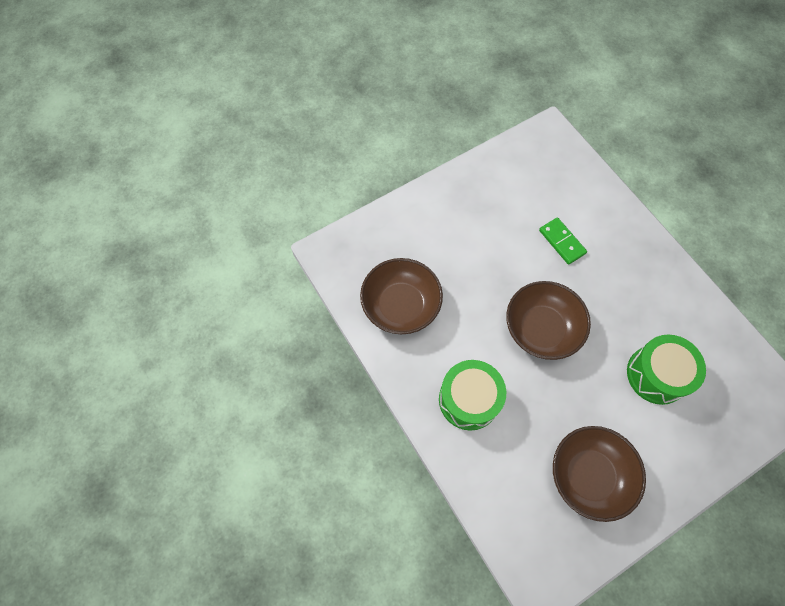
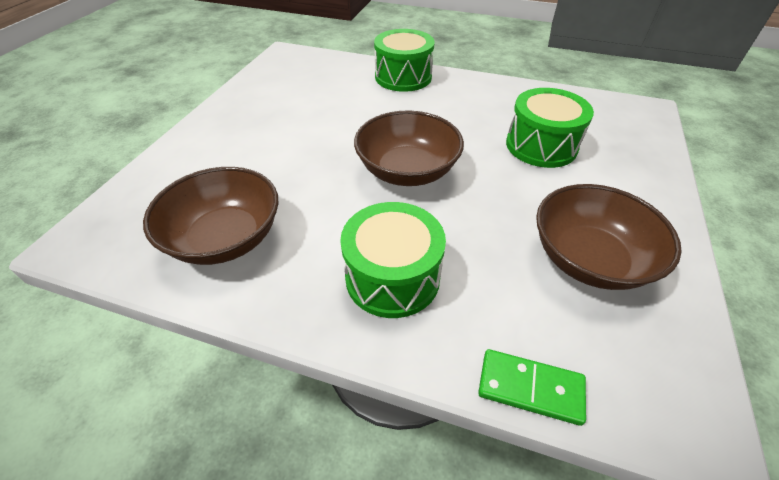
camera: 40 degrees left, 20 degrees down
(561, 242) = (362, 106): green domino -> green domino (530, 388)
(622, 227) = (403, 77): none -> green drum

